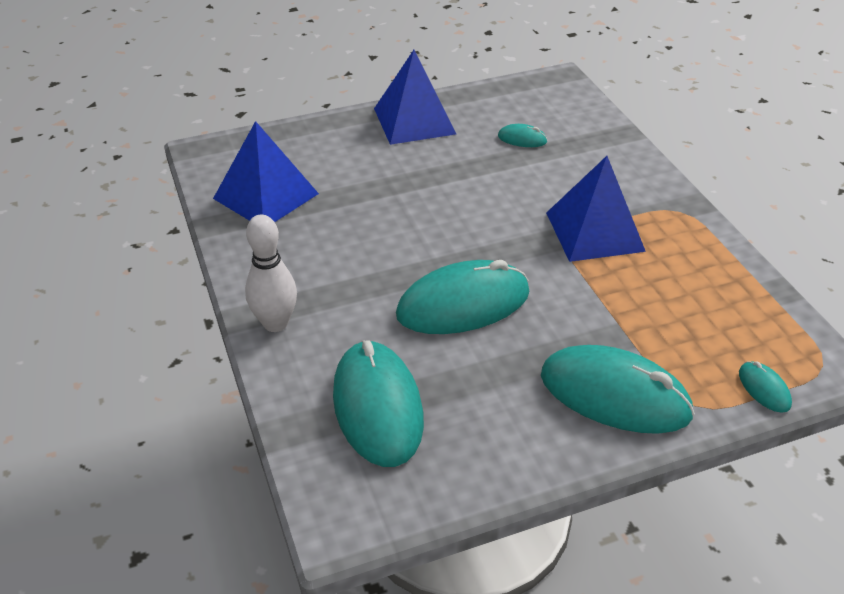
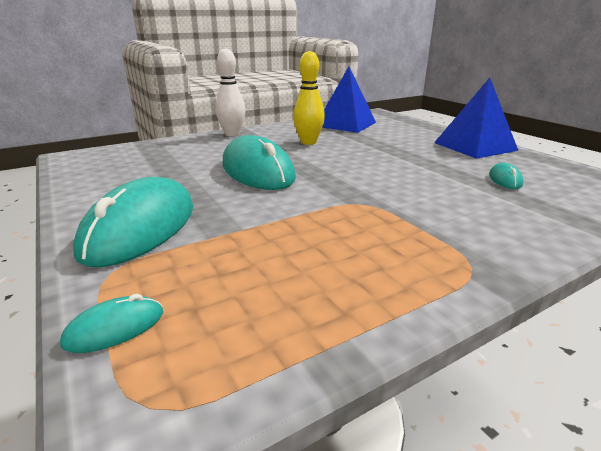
camera: 80 degrees right, 15 degrees down
(351, 246) = (308, 142): none -> yellow bowling pin
(378, 407) = (157, 157): turquoise mouse -> none
(594, 231) = (384, 215): blue pyramid -> none

